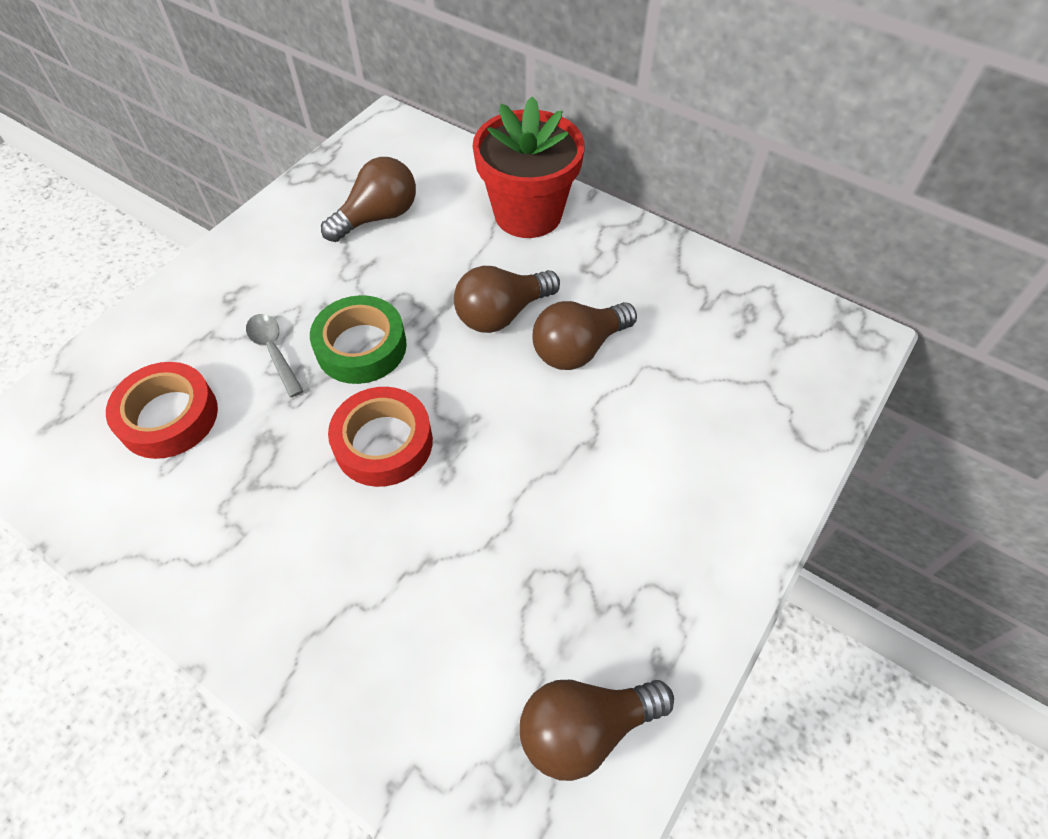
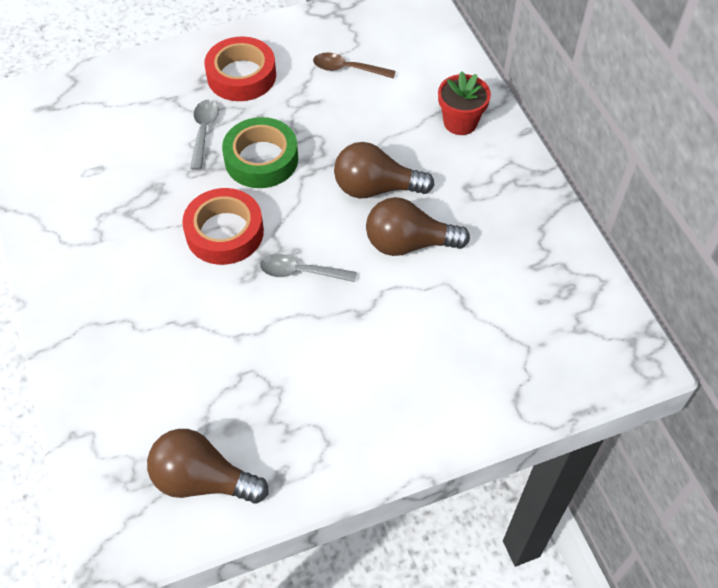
camera: 35 degrees right, 0 degrees up
(168, 417) = (111, 140): red tape -> red tape (241, 76)
(378, 217) = (347, 69): brown light bulb -> brown spoon
(498, 437) = (300, 272): none -> grey spoon
(528, 214) = (460, 122): red flower pot -> red flower pot, size x0.55

